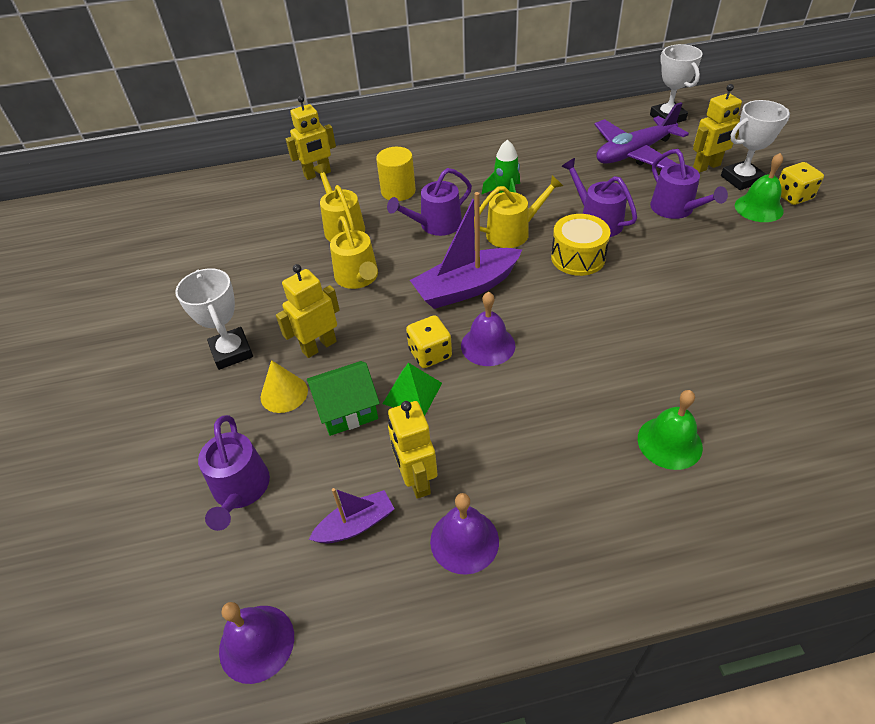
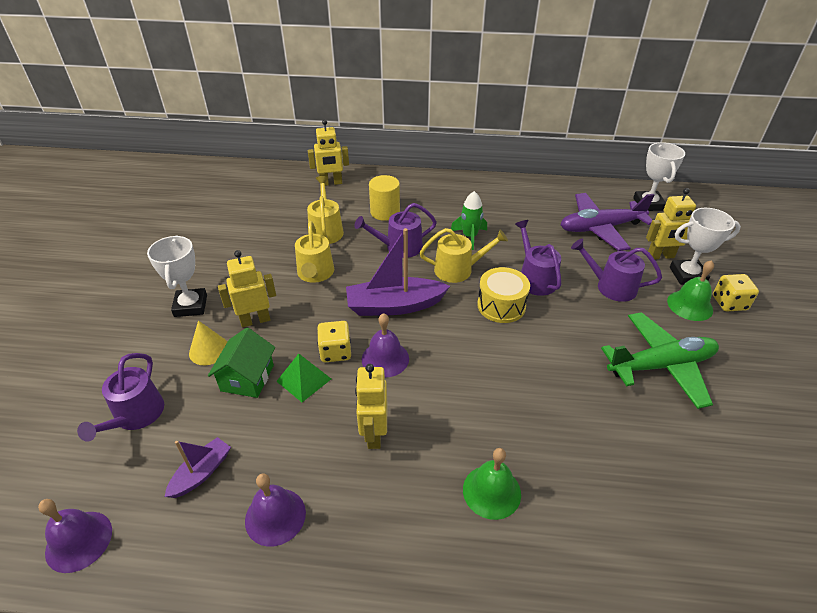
camera: 15 degrees right, 5 degrees down
(347, 410) = (247, 378): green house -> green house turned 75 degrees counterclockwise
(355, 525) = (201, 473): purple boat -> purple boat turned 45 degrees counterclockwise
(416, 480) = (267, 452): yellow robot -> yellow robot (374, 434)
(675, 209) = (611, 286): purple watering can -> purple watering can turned 120 degrees clockwise
(762, 273) = (660, 366): none -> green plane

